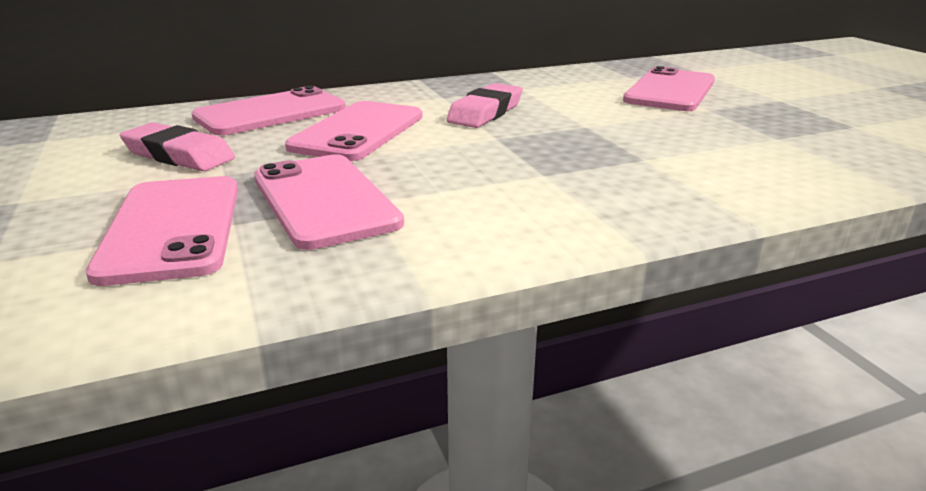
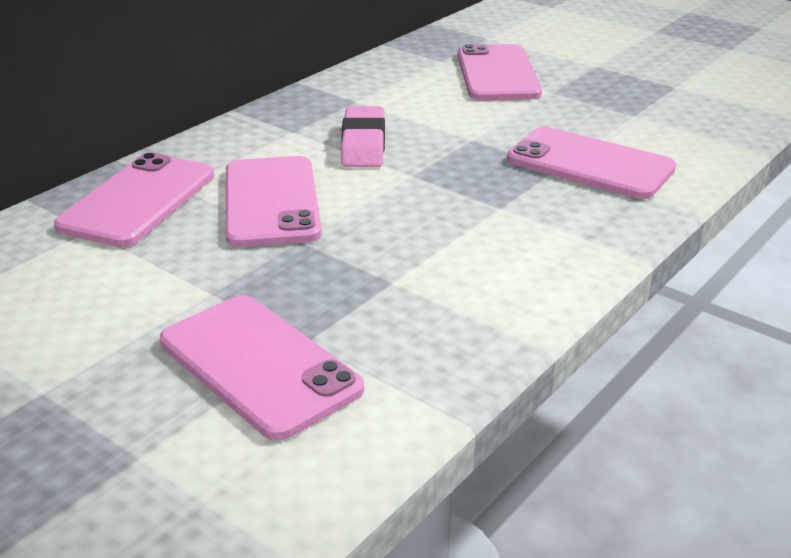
camera: 30 degrees left, 5 degrees up
(179, 155) = (125, 284): pink eraser -> none
(324, 200) = (353, 292): pink phone -> pink phone (590, 164)

